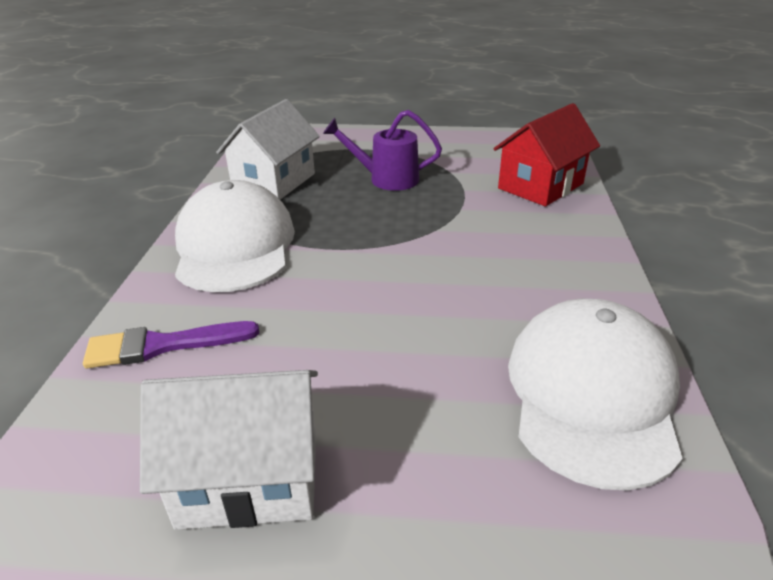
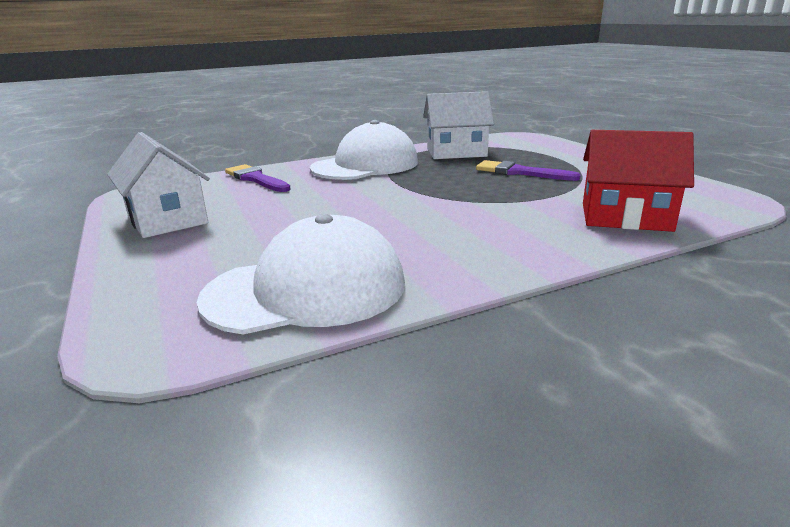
camera: 60 degrees right, 10 degrees down
(386, 179) = (520, 172): purple watering can -> purple brush

